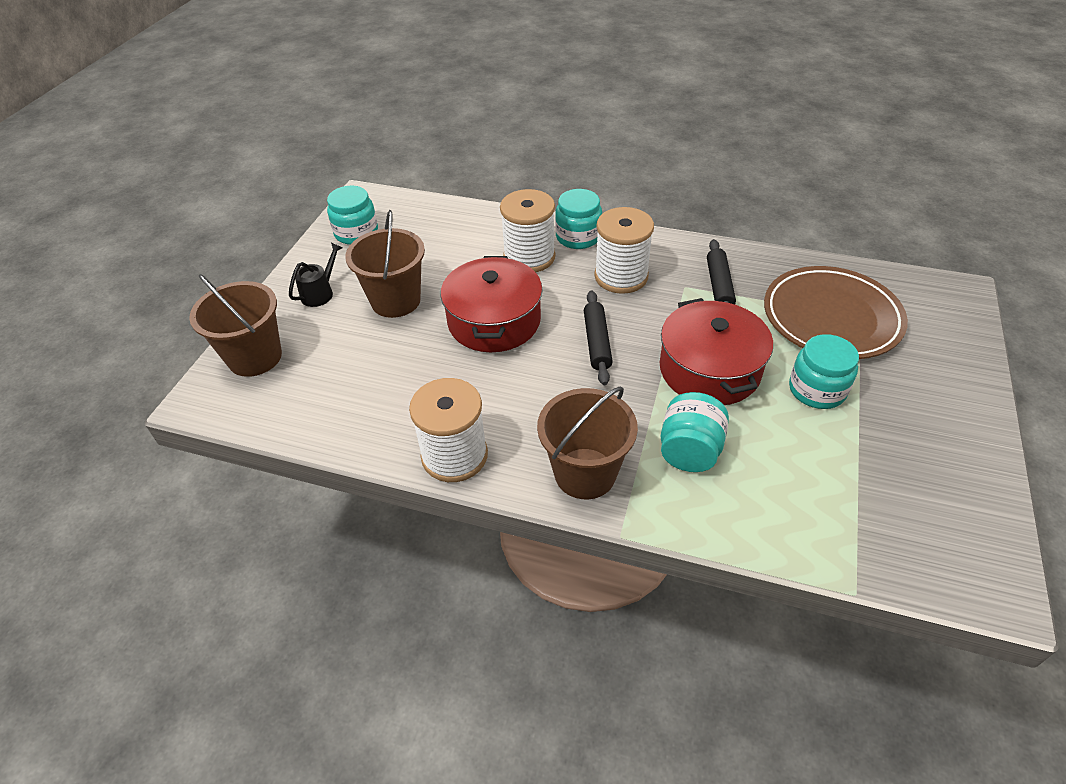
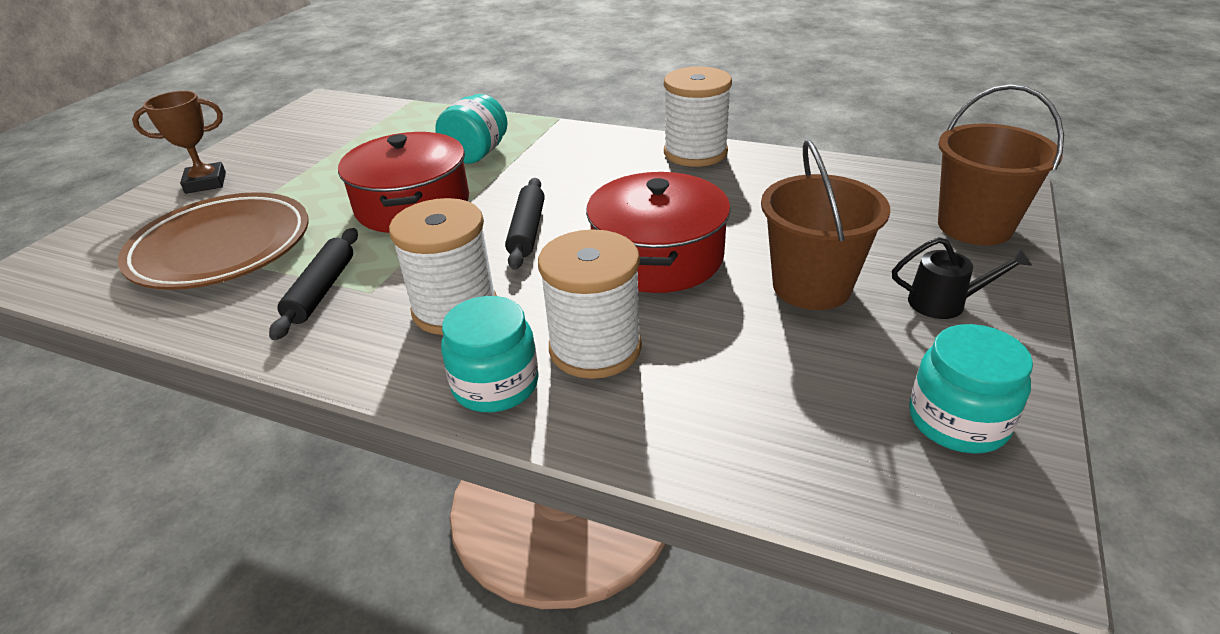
camera: 175 degrees left, 10 degrees down
(320, 292) = (945, 303): black watering can -> black watering can turned 120 degrees counterclockwise
(585, 473) = (576, 143): brown bucket -> none
(817, 390) = (319, 188): turquoise jar -> none
(943, 396) = (206, 183): none -> brown trophy

